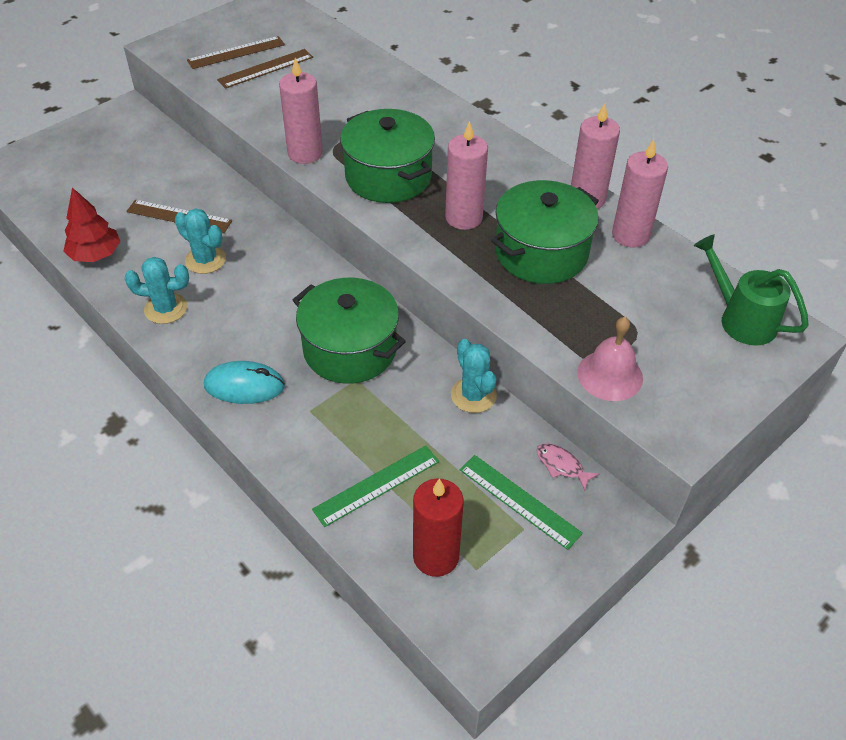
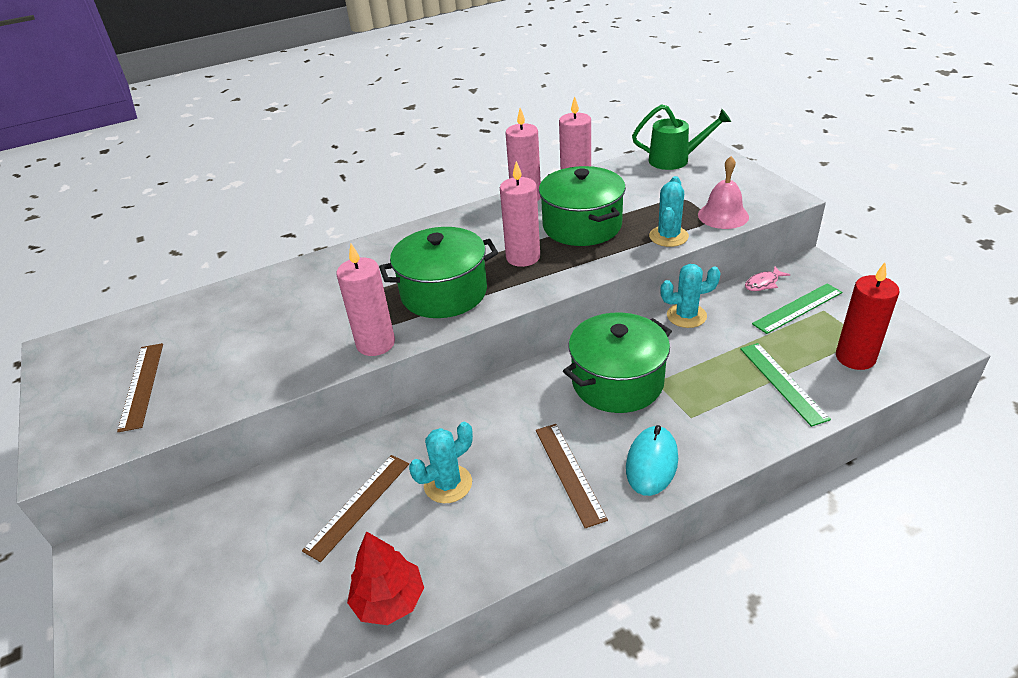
camera: 70 degrees left, 10 degrees down
(166, 308) = (516, 526): turquoise cactus -> turquoise cactus (668, 236)
(265, 68) = (197, 362): brown ruler -> brown ruler (569, 473)
(741, 319) = (675, 160): green watering can -> green watering can turned 150 degrees counterclockwise

